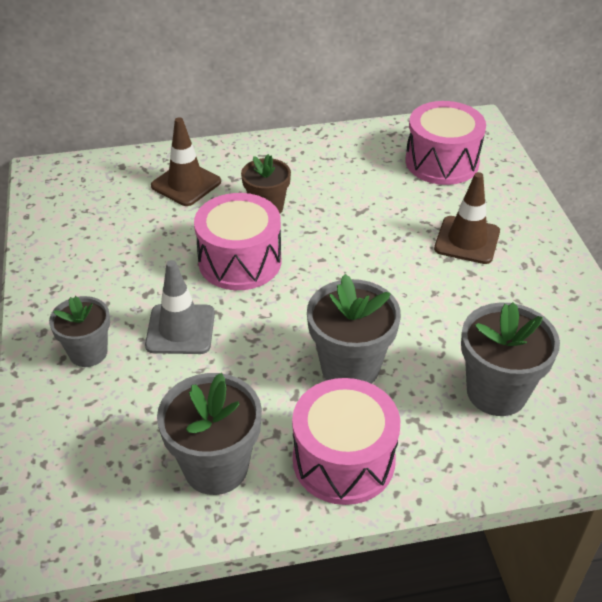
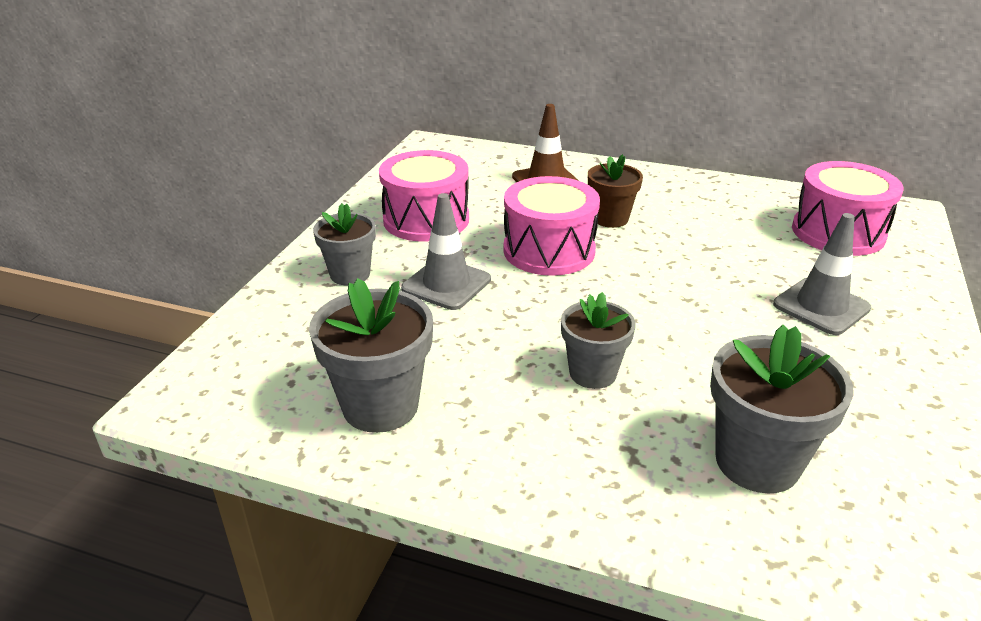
camera: 30 degrees right, 10 degrees down
(343, 460) = (517, 454): pink drum -> pink drum (426, 219)
(350, 367) = (592, 373): grey flower pot -> grey flower pot, size x0.66
(467, 240) = (821, 306): brown traffic cone -> grey traffic cone

